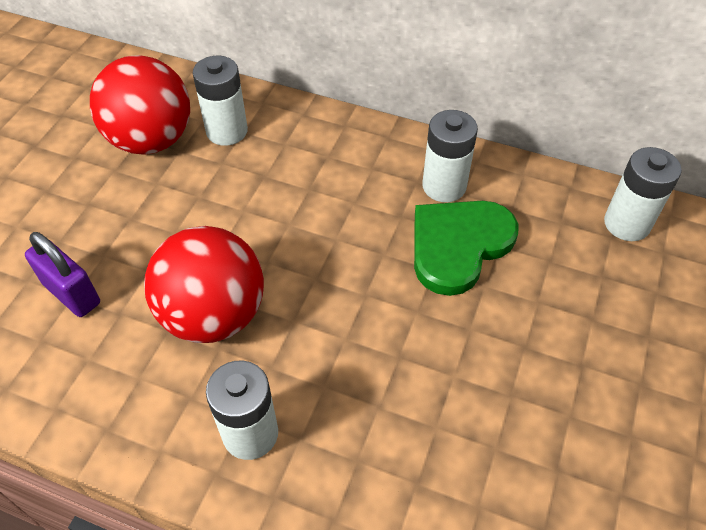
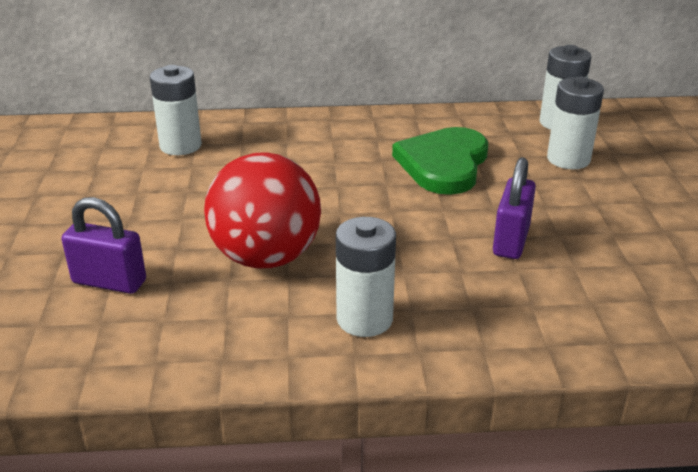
camera: 25 degrees left, 20 degrees down
(151, 140) = (109, 167): red ball -> none
(444, 186) = (402, 135): white battery -> white battery (568, 159)
(454, 385) = (511, 241): none -> purple padlock

